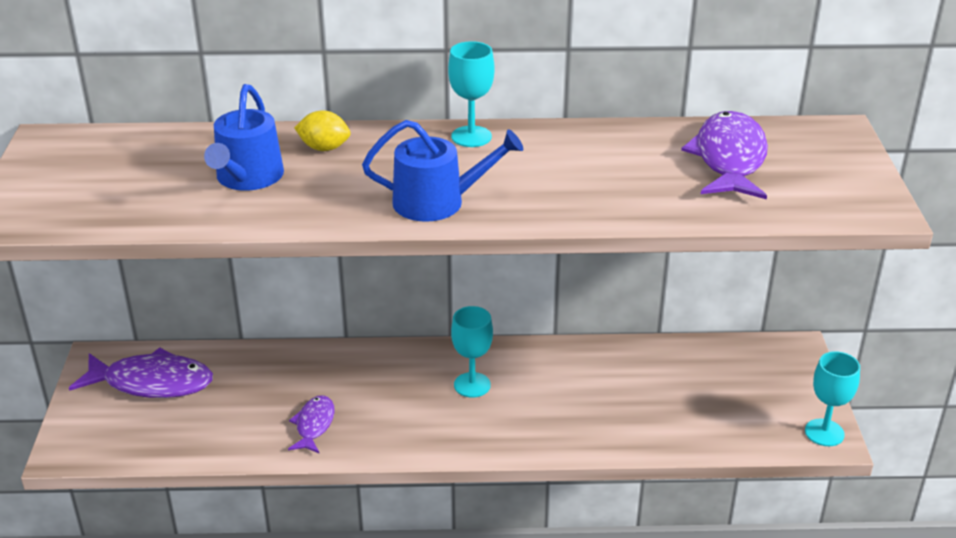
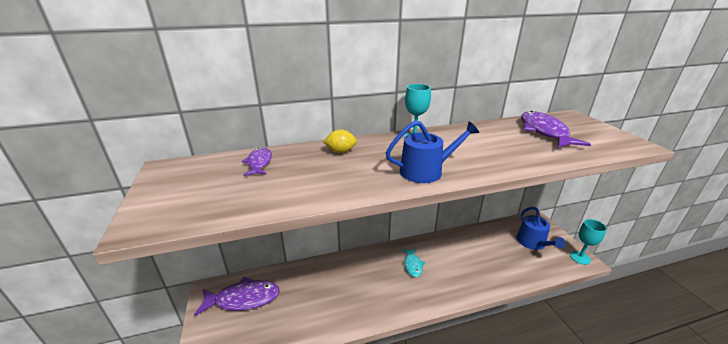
camera: 15 degrees left, 5 degrees down
(247, 178) = (305, 173): blue watering can -> blue watering can (533, 243)
(314, 425) = (344, 307): purple fish -> purple fish (259, 163)
(472, 385) = (413, 265): turquoise goblet -> turquoise fish

